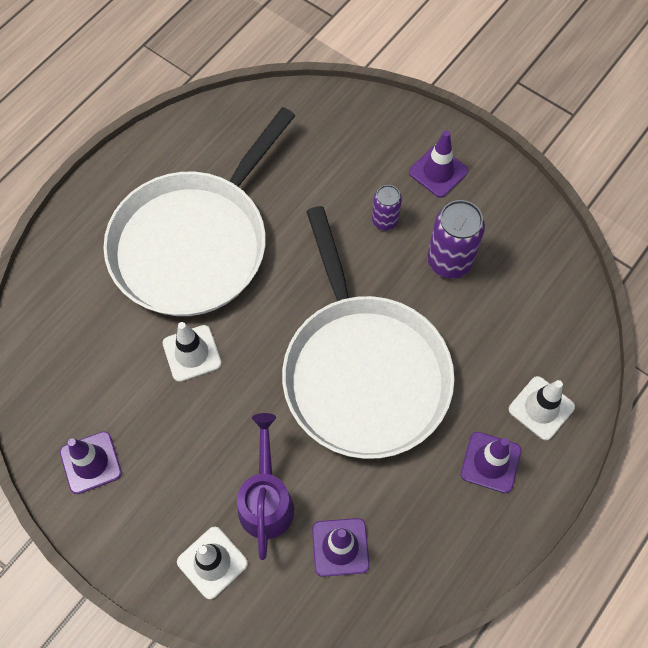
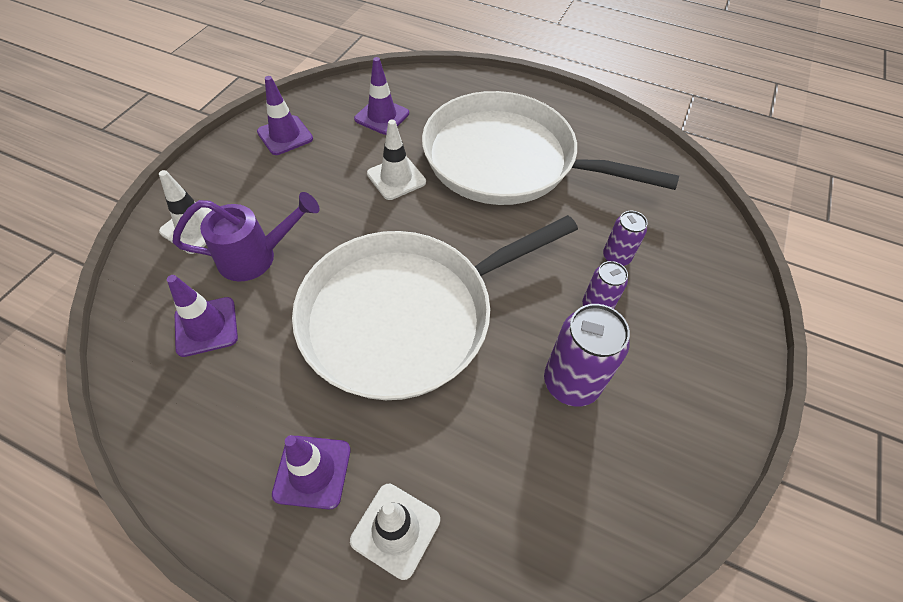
camera: 75 degrees right, 10 degrees down
(337, 188) = (616, 257): none -> purple can
(438, 172) = (687, 352): purple traffic cone -> purple traffic cone (382, 116)

